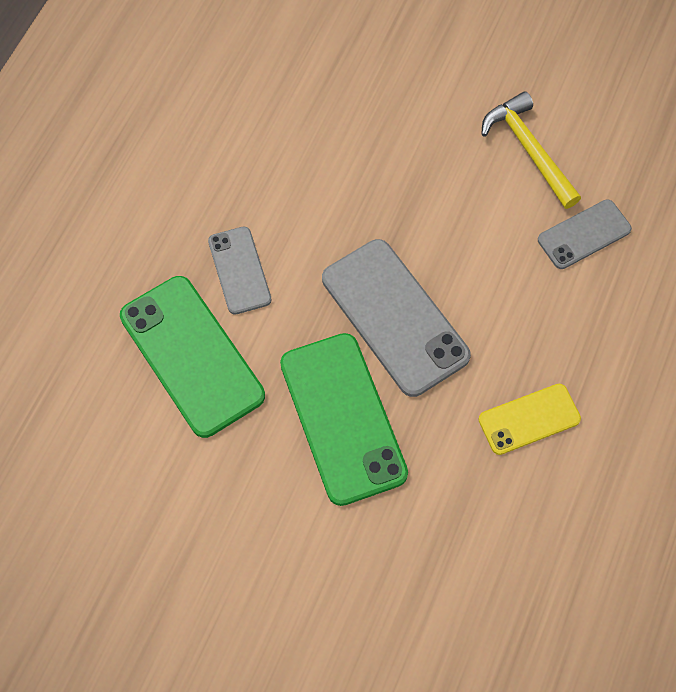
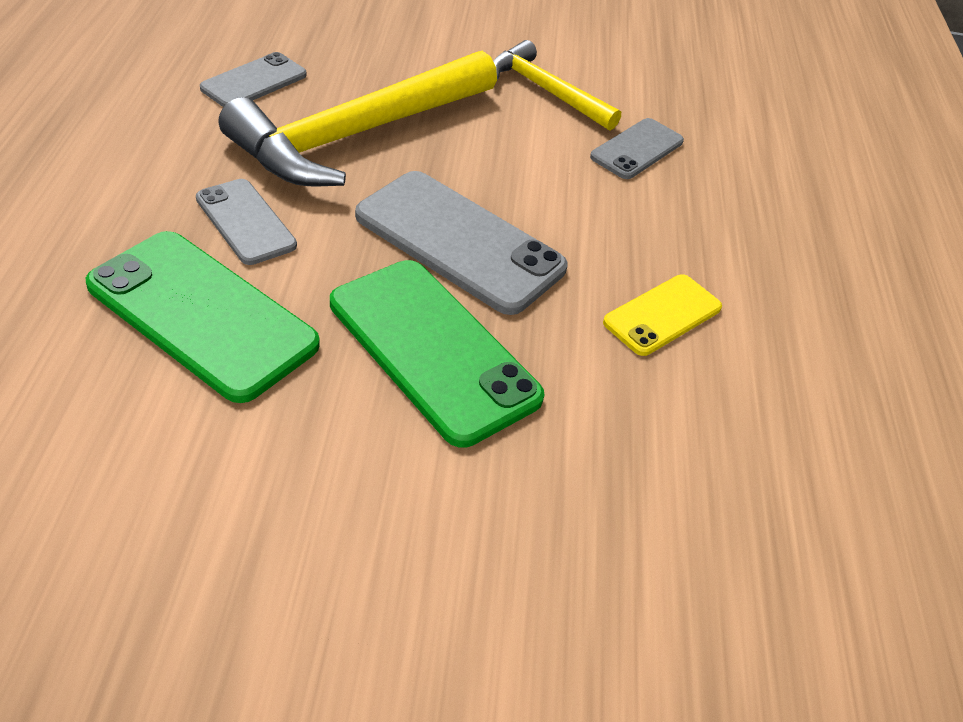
camera: 25 degrees left, 20 degrees down
(279, 110) = (254, 81): none -> grey phone
(348, 185) = (358, 134): none -> yellow hammer

